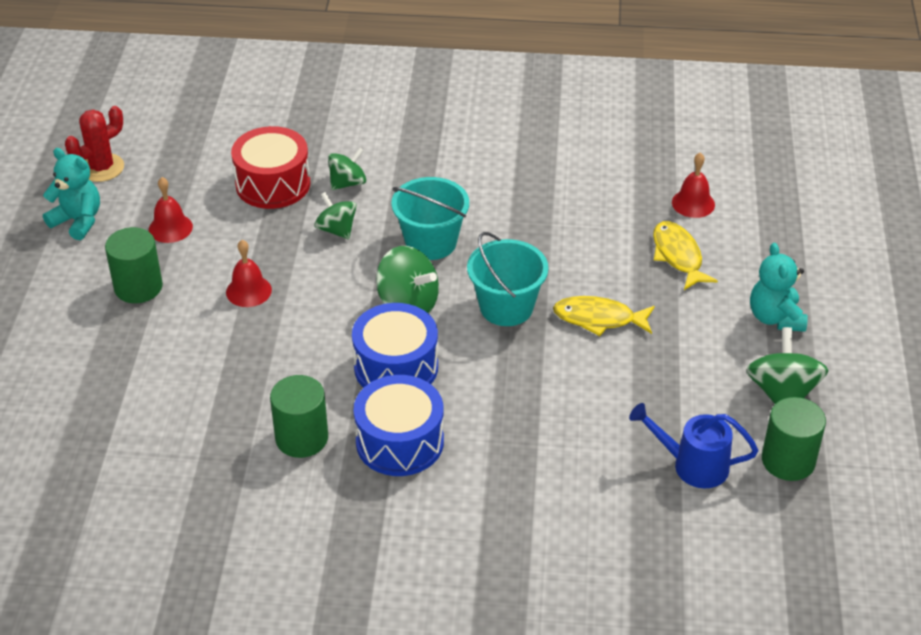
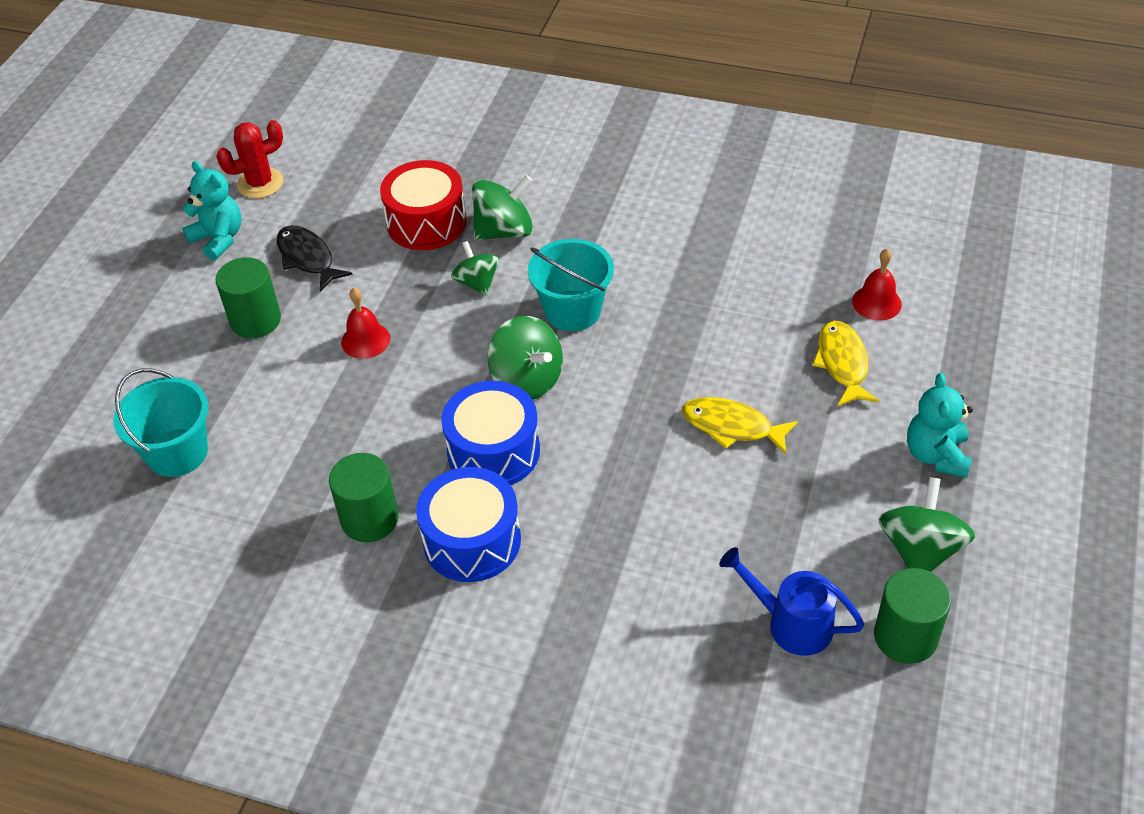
camera: 15 degrees right, 5 degrees up
(170, 228) = (308, 258): red bell -> black fish
(347, 183) = (504, 231): green spinning top -> green spinning top, size x1.52
(506, 307) = (633, 398): turquoise bucket -> turquoise bucket (177, 452)

